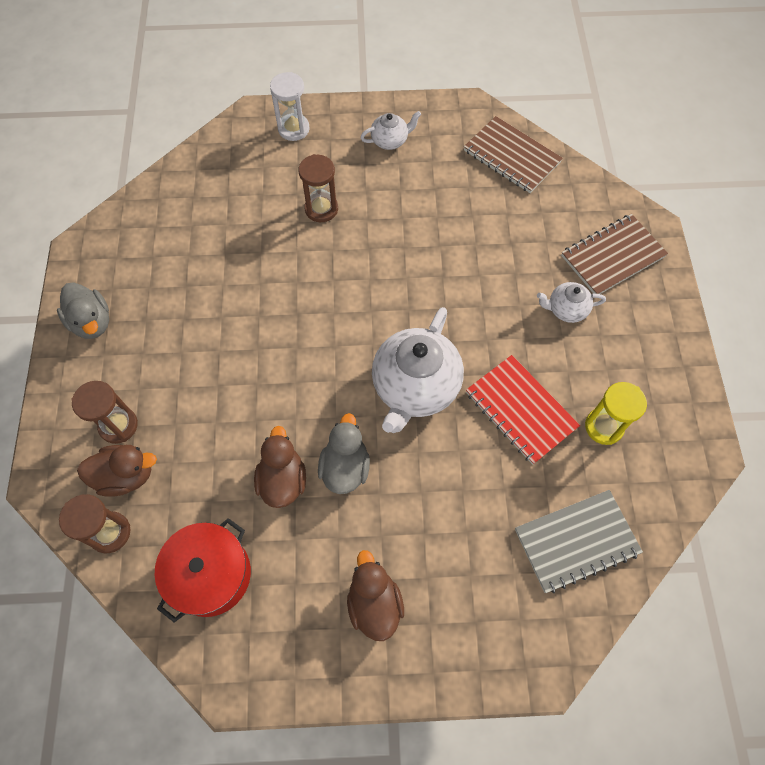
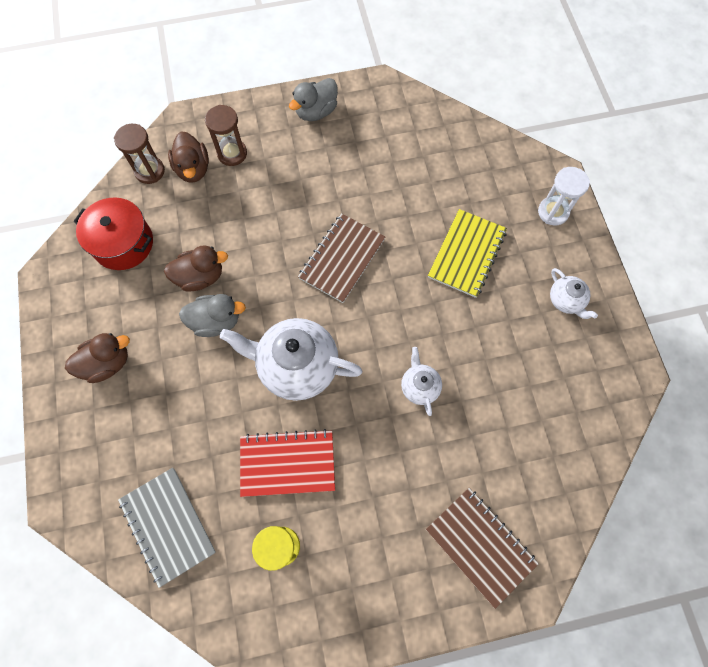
camera: 80 degrees right, 5 degrees up
(321, 209) = (466, 254): brown hourglass -> yellow notebook
(511, 156) = (582, 425): brown notebook -> brown notebook (342, 259)
(520, 410) = (287, 463): red notebook -> red notebook turned 45 degrees clockwise
(566, 309) = (404, 499): white teapot -> white teapot (419, 386)

